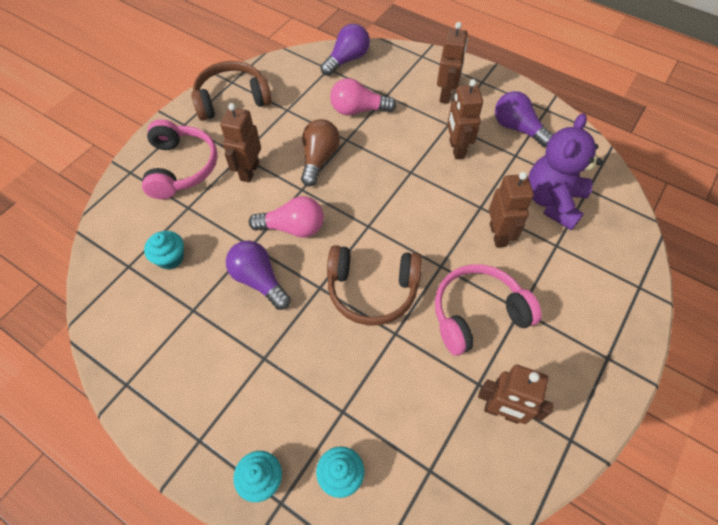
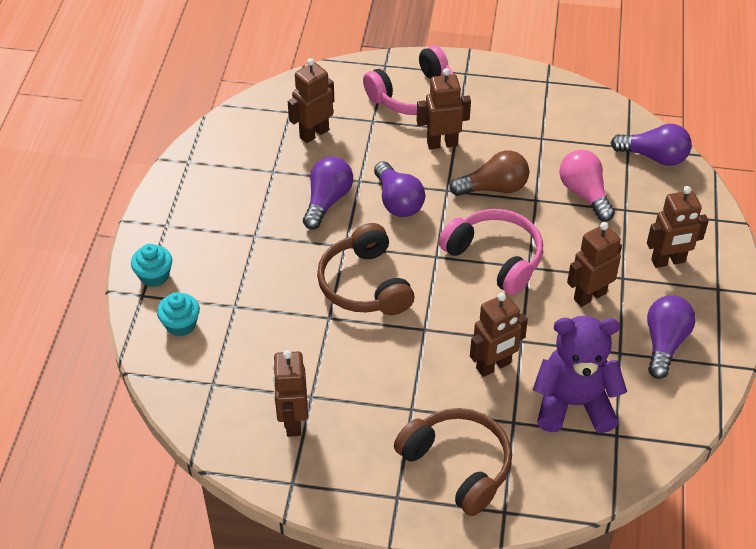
camera: 65 degrees right, 10 degrees down
(170, 258) = (314, 133): turquoise cupcake -> brown robot
(232, 99) = (524, 92): brown headphones -> brown headphones (458, 465)
(293, 228) = (398, 201): pink light bulb -> purple light bulb
(477, 314) = (386, 374): pink headphones -> pink headphones (495, 258)

